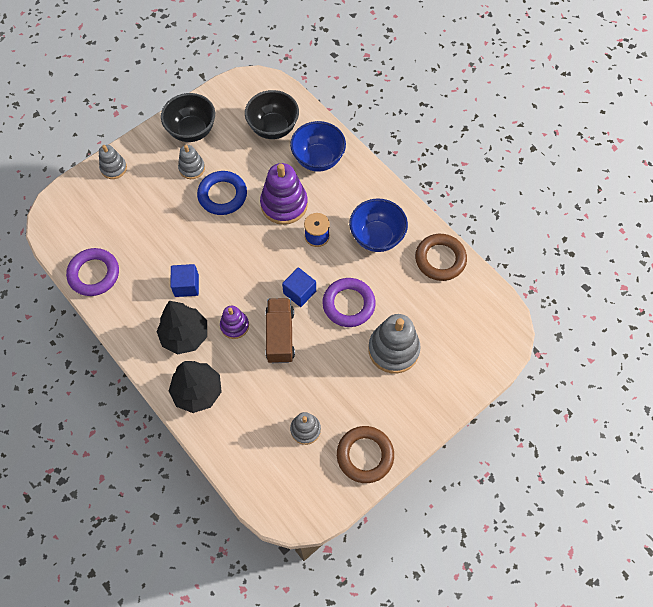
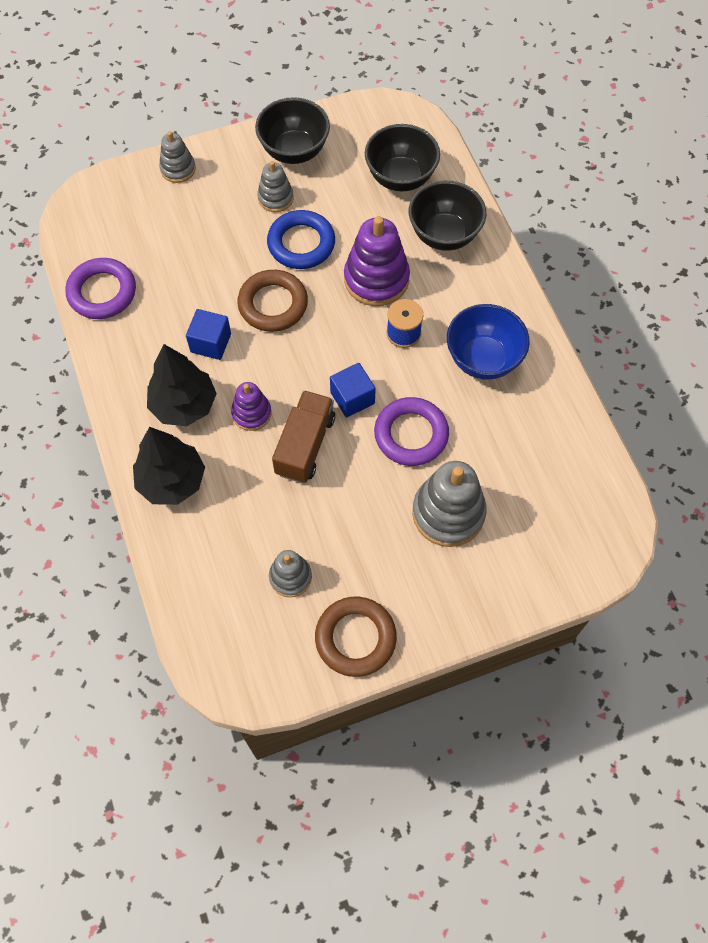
camera: 20 degrees right, 0 degrees up
(318, 159) = (444, 235): blue bowl -> black bowl
(440, 259) = (558, 415): brown ring -> brown ring (273, 304)

